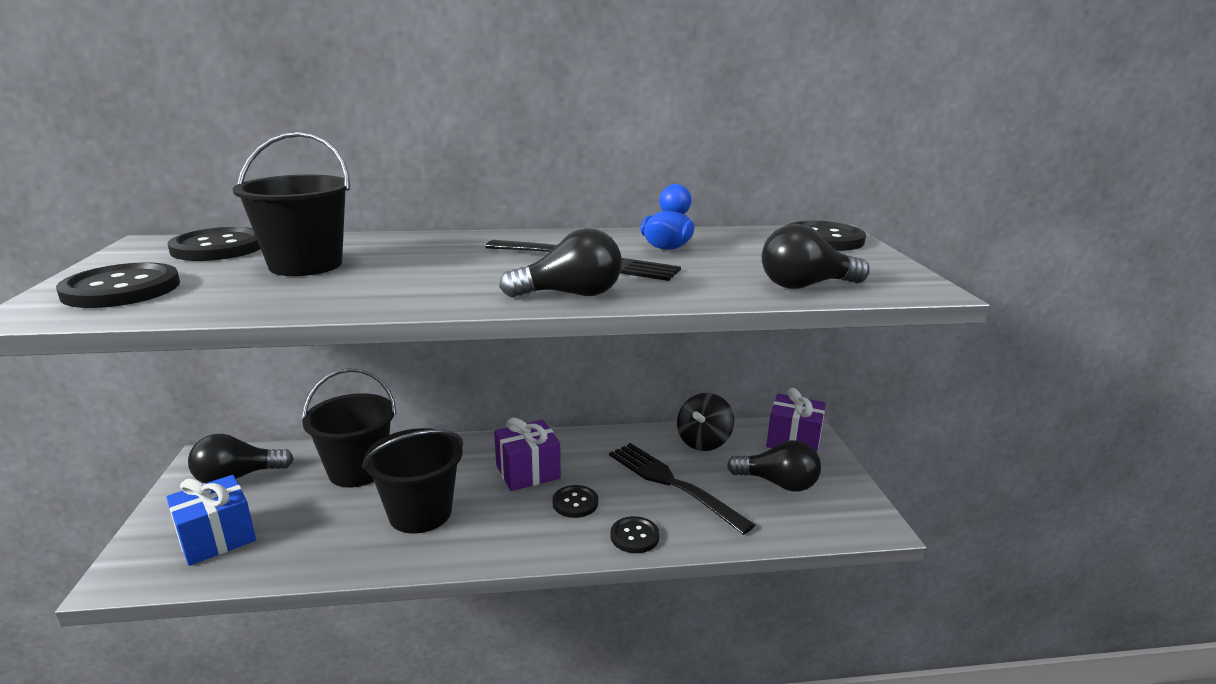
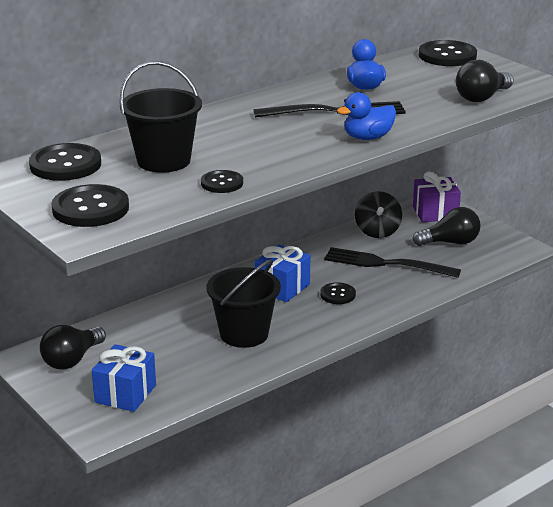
camera: 30 degrees left, 5 degrees up
(358, 470) = (158, 326): black bucket -> none
(528, 472) = (282, 287): purple gift -> blue gift
(570, 294) = (367, 137): black light bulb -> blue duck
(634, 536) = (396, 300): black button -> black button (222, 183)

